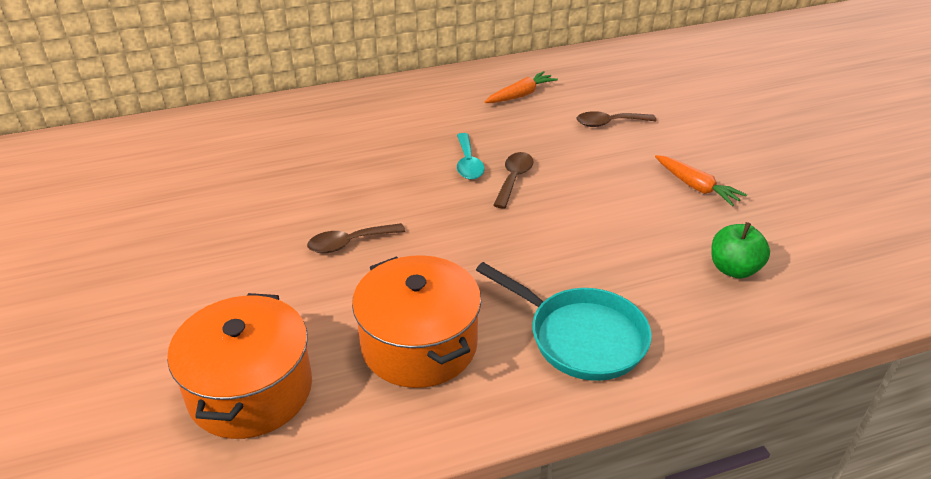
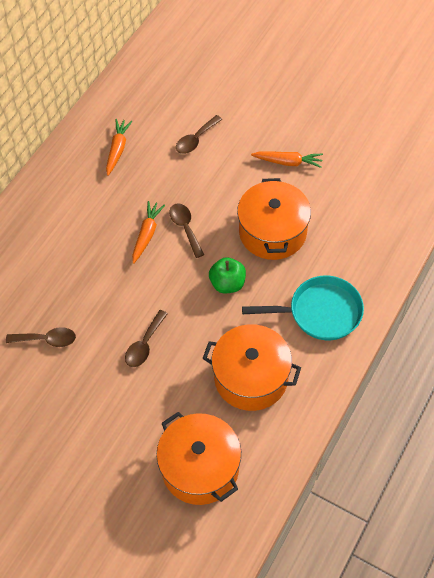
camera: 40 degrees left, 20 degrees up
(271, 185) = (47, 339): none -> brown spoon
(468, 163) = (147, 234): turquoise spoon -> orange carrot
(607, 232) = (272, 232): none -> orange pot
(734, 269) = (353, 212): green apple -> green apple (227, 283)

